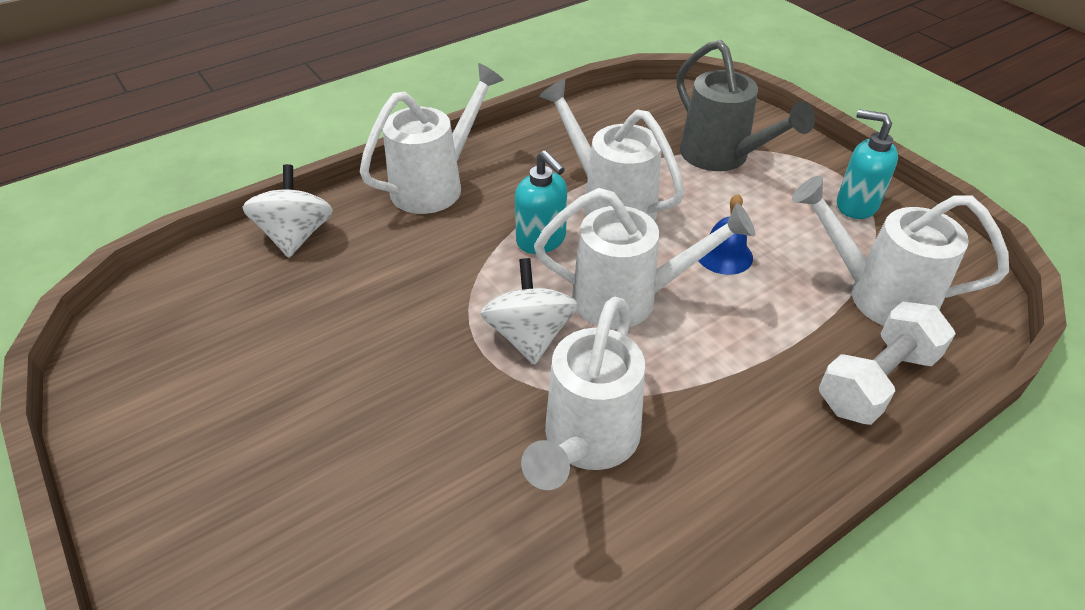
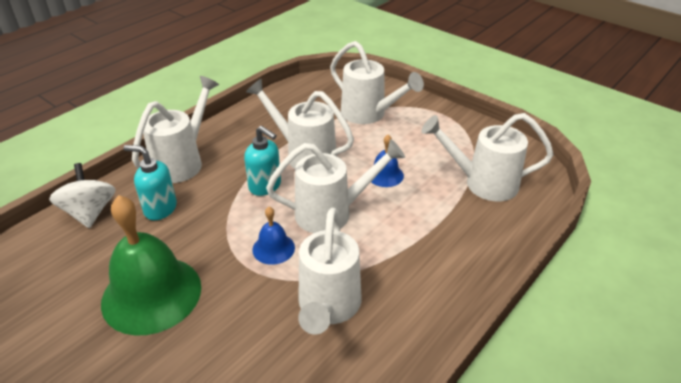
camera: 15 degrees left, 5 degrees down
(346, 368) = (151, 294): none -> green bell
(529, 336) = (273, 248): white spinning top -> blue bell
(721, 157) = (368, 114): grey watering can -> white watering can
(856, 205) = (457, 131): turquoise soap dispenser -> turquoise soap dispenser (160, 208)
(876, 381) = (494, 234): white dumbbell -> none

